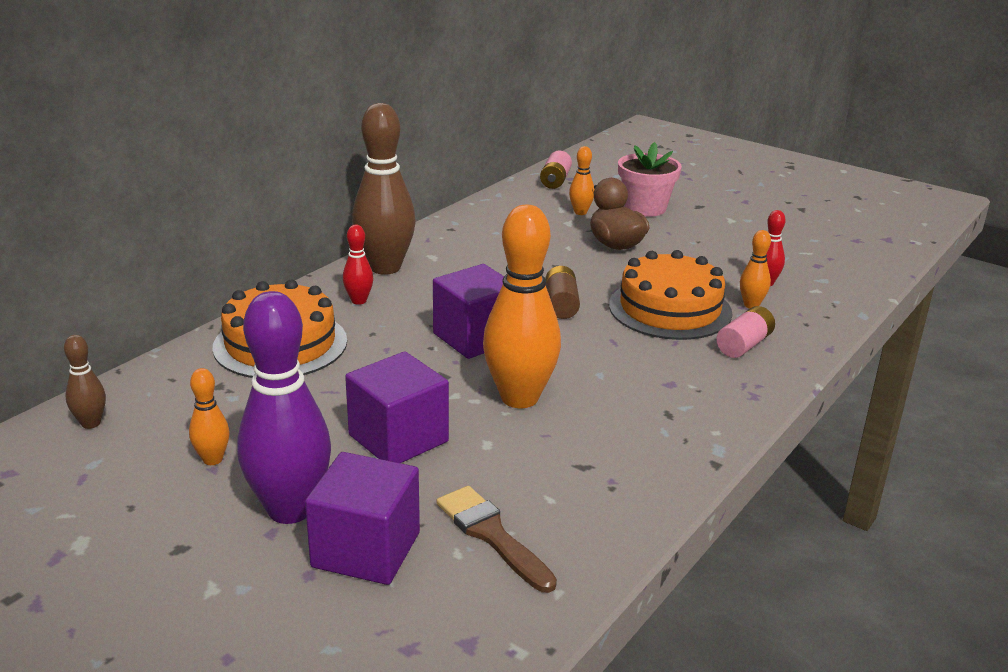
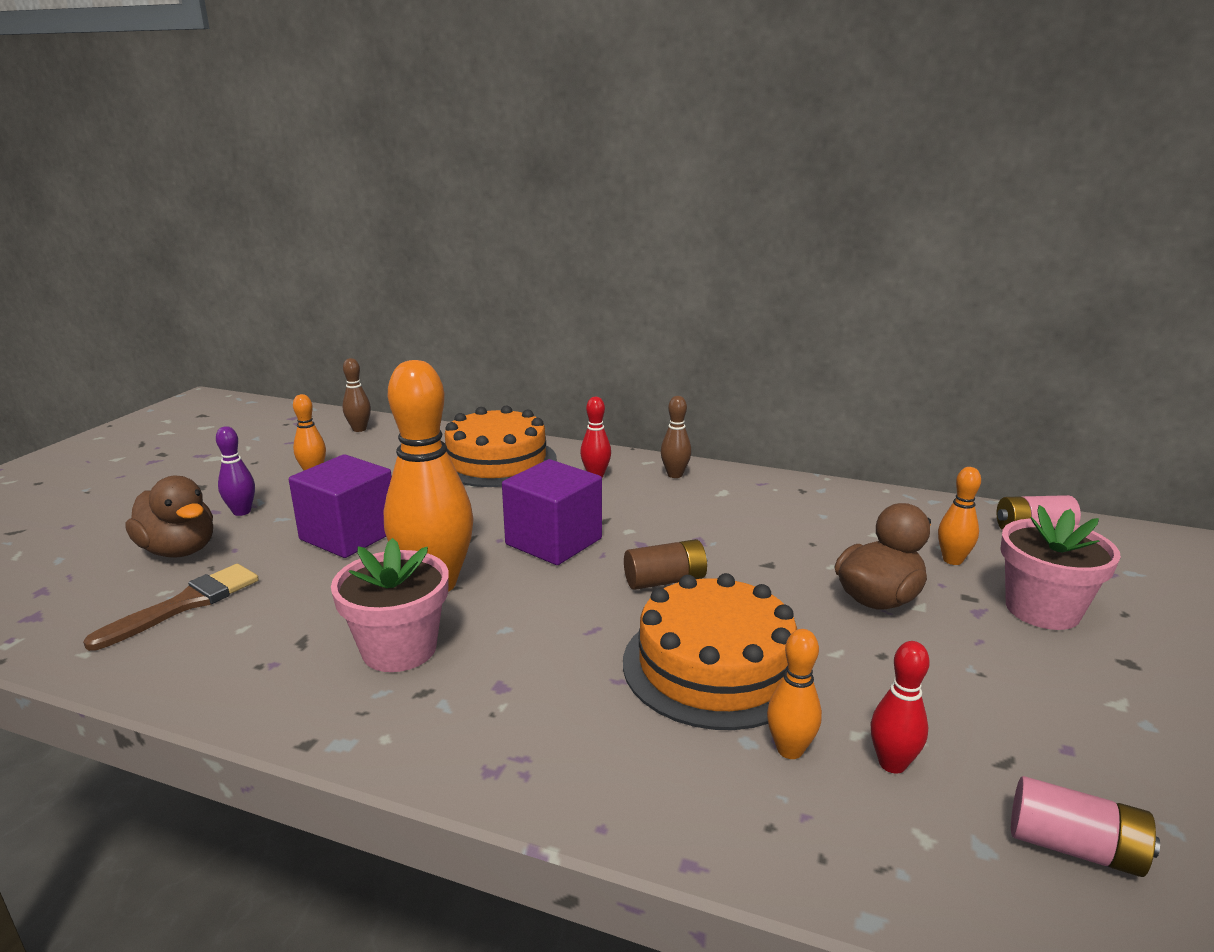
camera: 75 degrees right, 5 degrees down
(290, 510) = (241, 512): purple bowling pin -> purple bowling pin, size x0.46
(366, 550) = (179, 550): purple cube -> brown duck
(385, 267) = (675, 475): brown bowling pin -> brown bowling pin, size x0.46
(611, 420) = (399, 649): none -> pink flower pot
(744, 345) = (644, 750): pink battery -> pink battery (1074, 847)

